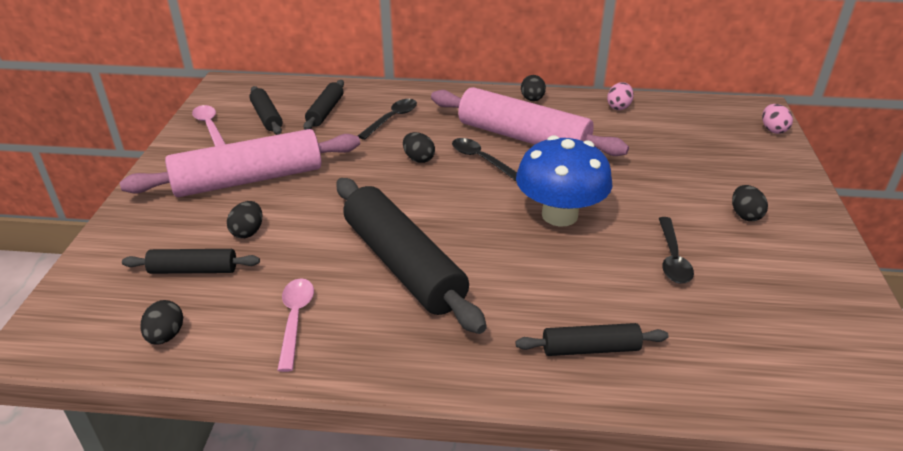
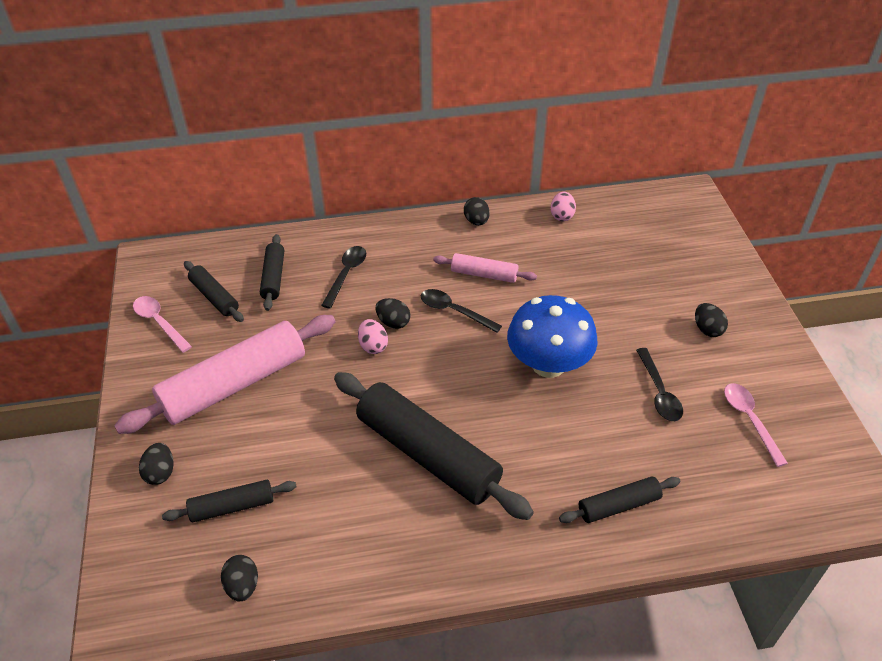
camera: 15 degrees left, 10 degrees up
(248, 232) = (264, 449): black egg -> black egg (160, 473)
(295, 319) = (354, 538): pink spoon -> pink spoon (750, 420)
(523, 138) = (484, 274): pink rolling pin -> pink rolling pin, size x0.50
(773, 130) = (708, 219): pink egg -> pink egg (373, 346)

